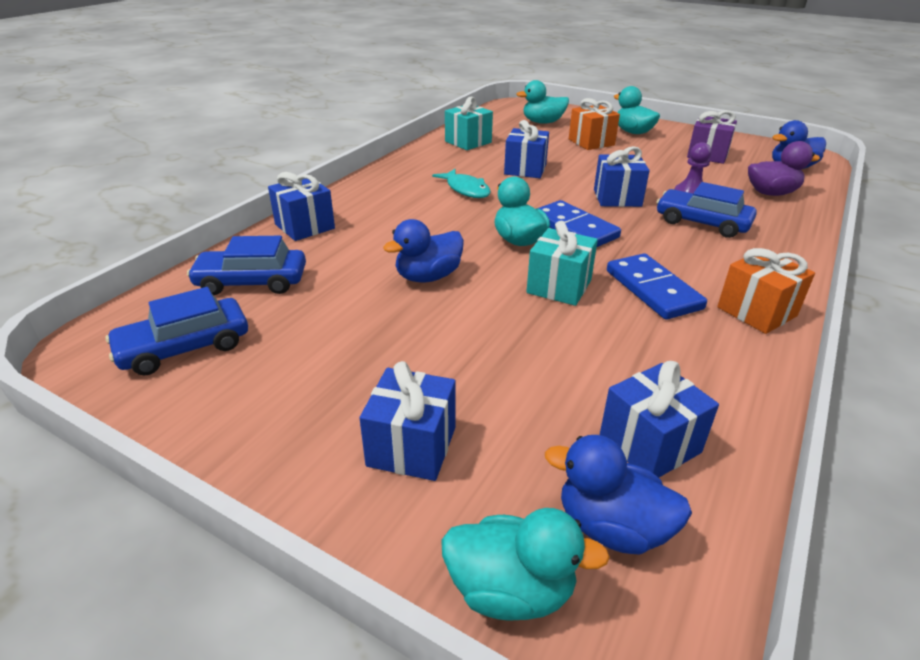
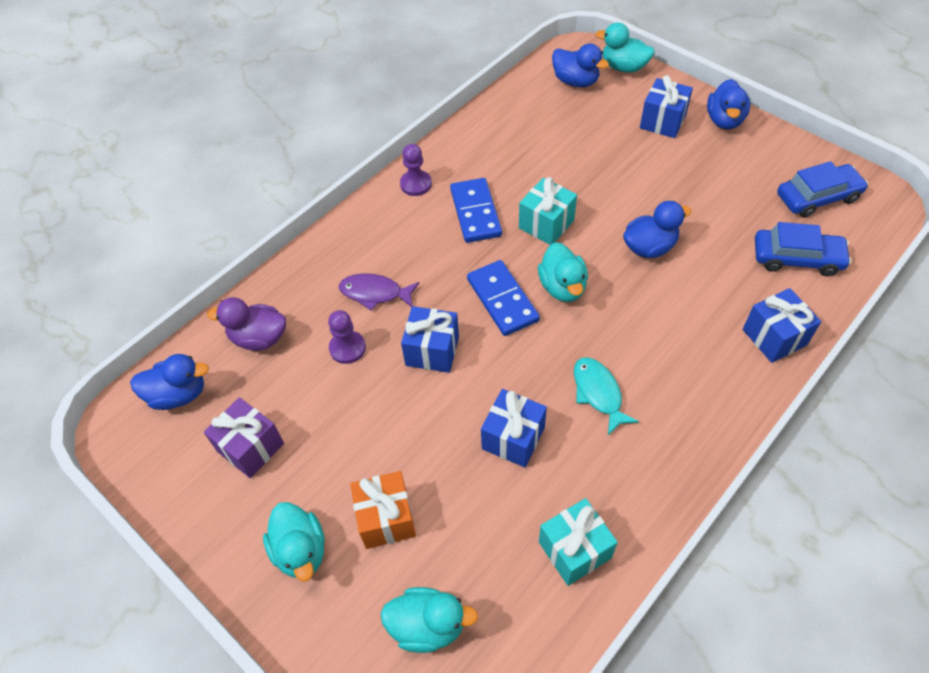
camera: 165 degrees left, 20 degrees up
(289, 462) = (724, 120): none -> blue duck
(649, 444) = (540, 110): blue gift -> none
(702, 223) = (375, 293): blue car -> purple fish
(756, 311) = (416, 184): orange gift -> purple pawn

